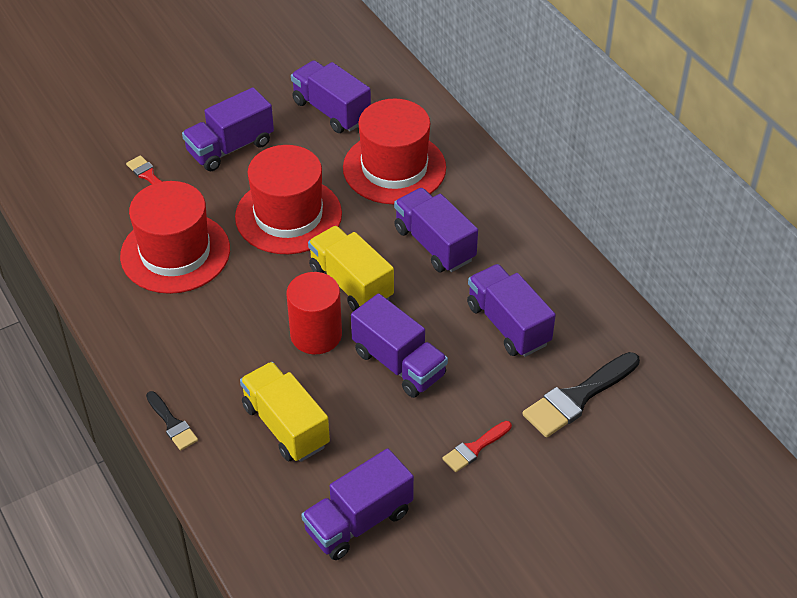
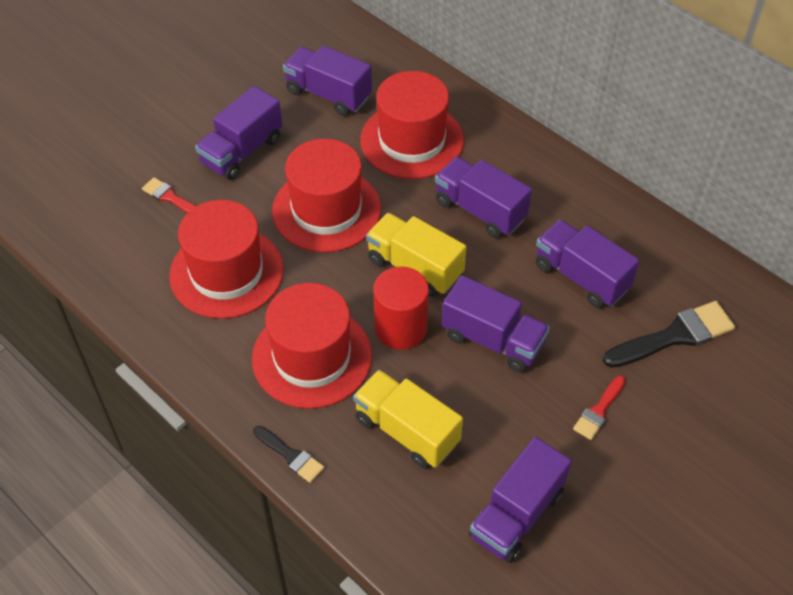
camera: 15 degrees left, 5 degrees up
(224, 342) = (312, 357): none -> red hat
(577, 397) = (674, 336): black brush -> black brush turned 150 degrees counterclockwise

